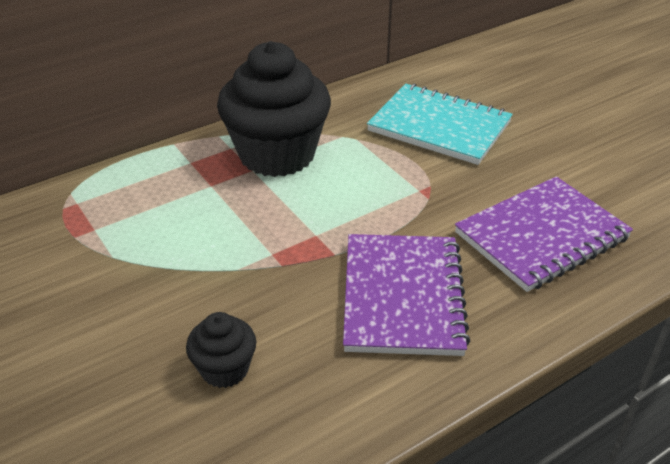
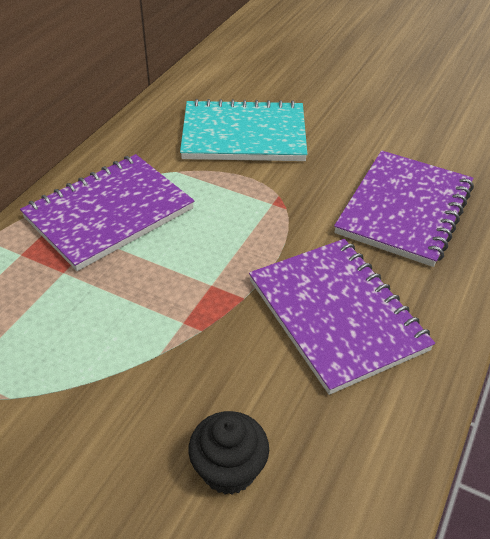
camera: 30 degrees left, 5 degrees up
(277, 154) = (109, 213): black cupcake -> purple notebook

